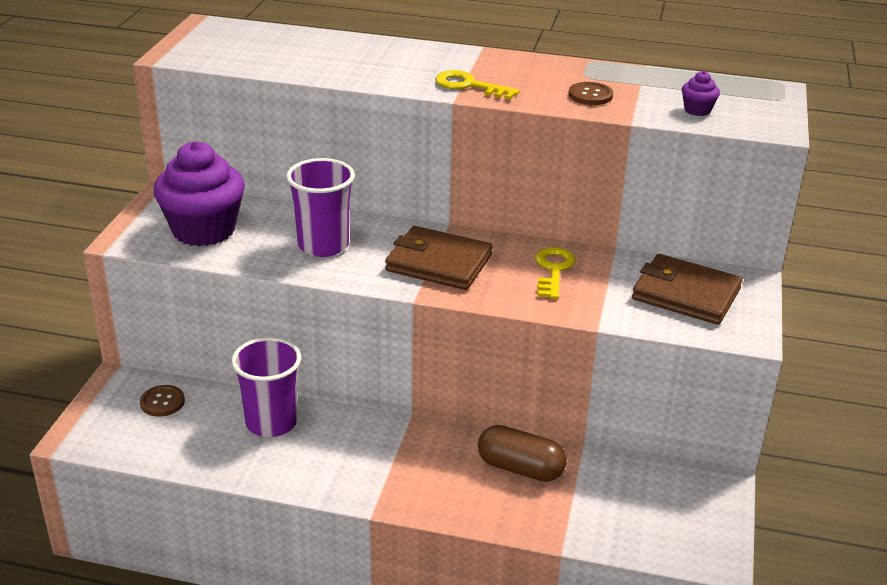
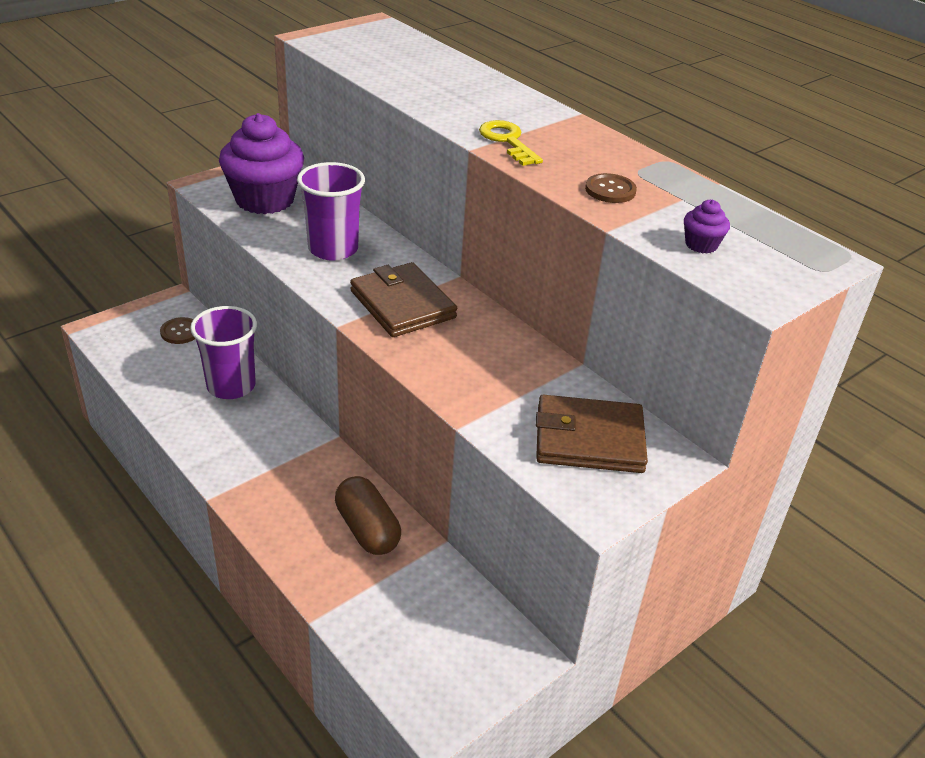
camera: 35 degrees right, 5 degrees up
(553, 270) = (493, 356): yellow key -> none
(686, 294) = (589, 439): brown wallet -> brown wallet turned 60 degrees counterclockwise

